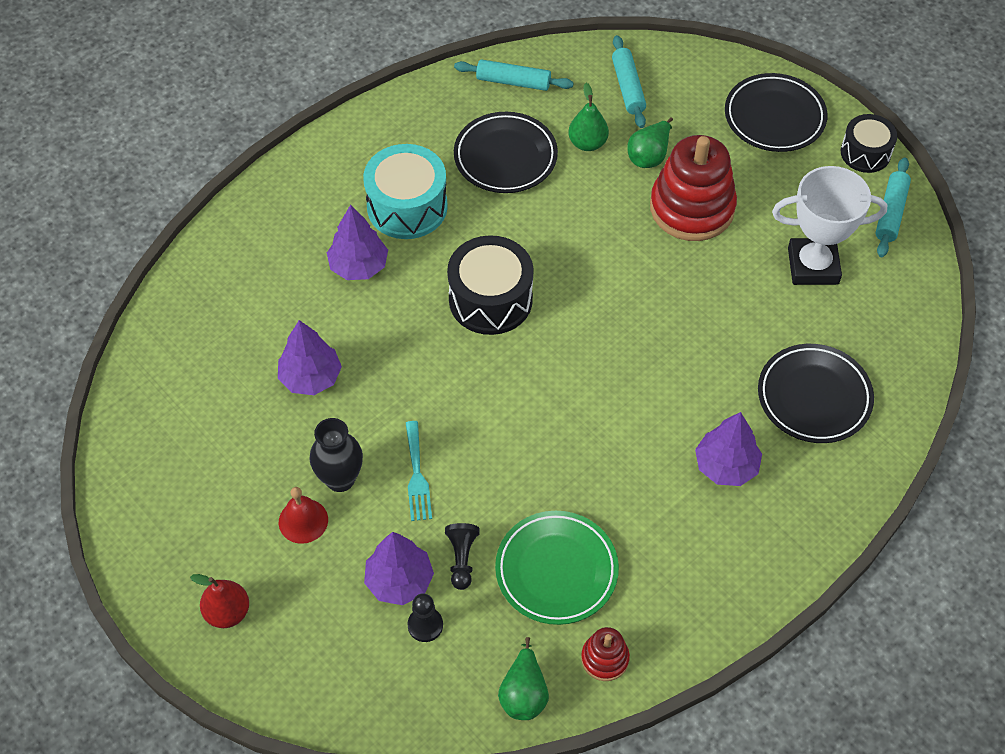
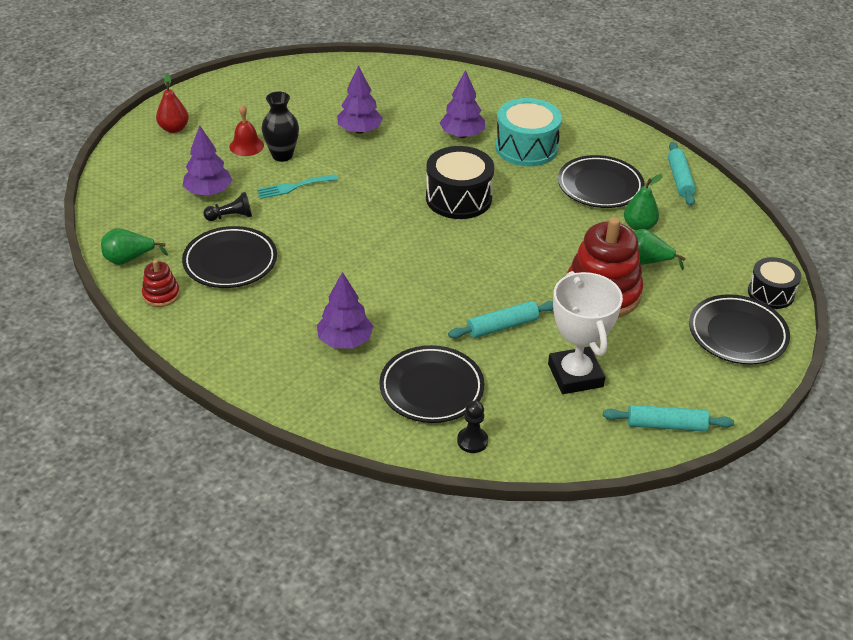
camera: 75 degrees right, 15 degrees down
(425, 625) = (176, 208): black pawn -> black pawn (472, 441)
(556, 570) = (230, 262): green plate -> black plate
(628, 87) = (714, 241): turquoise rolling pin -> turquoise rolling pin (502, 326)
(865, 153) = (731, 401): black drum -> black drum (771, 293)

